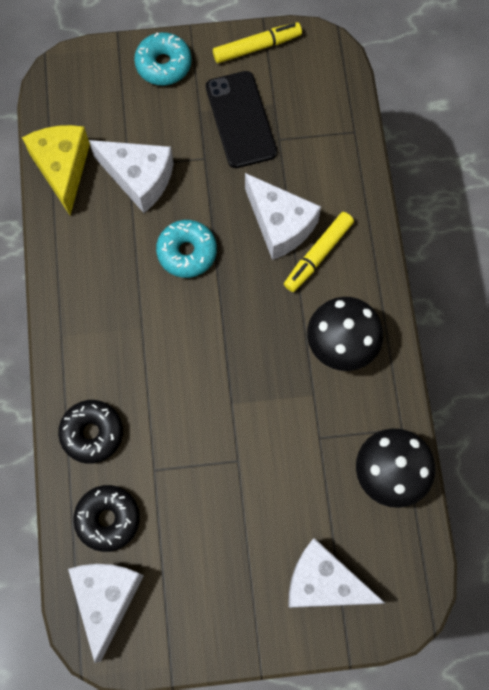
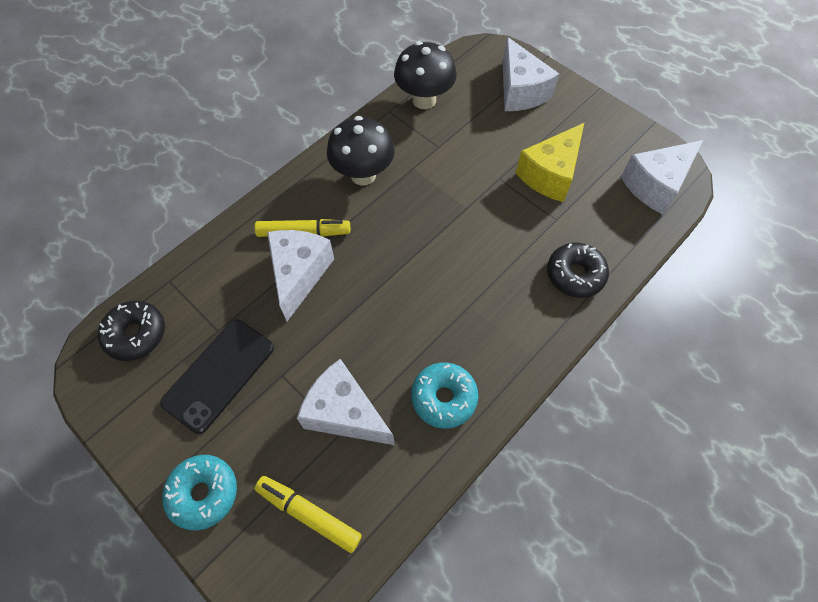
camera: 130 degrees left, 10 degrees down
(62, 169) = (390, 491): yellow cheese -> yellow cheese (550, 174)
(108, 519) = (614, 221): black donut -> black donut (136, 334)
(139, 179) = (345, 413): white cheese -> white cheese turned 45 degrees counterclockwise
(187, 252) = (380, 321): turquoise donut -> turquoise donut (444, 398)
(257, 47) = (125, 420): yellow marker -> yellow marker (309, 514)

